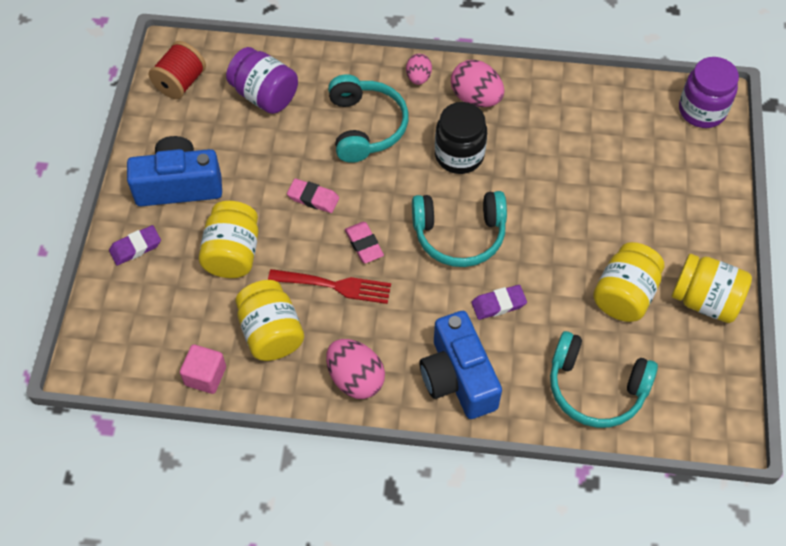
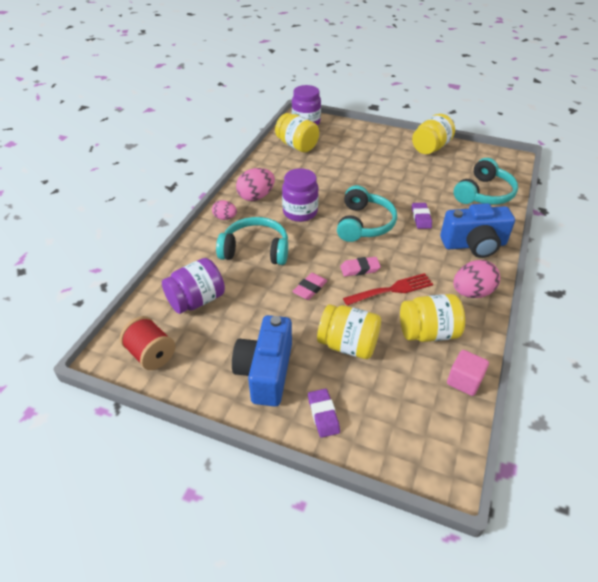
camera: 75 degrees left, 15 degrees down
(335, 286) = (392, 289): red fork -> red fork turned 45 degrees clockwise
(459, 155) = (300, 212): black jar -> purple jar
(624, 295) = (422, 171): yellow jar -> yellow jar (297, 146)

